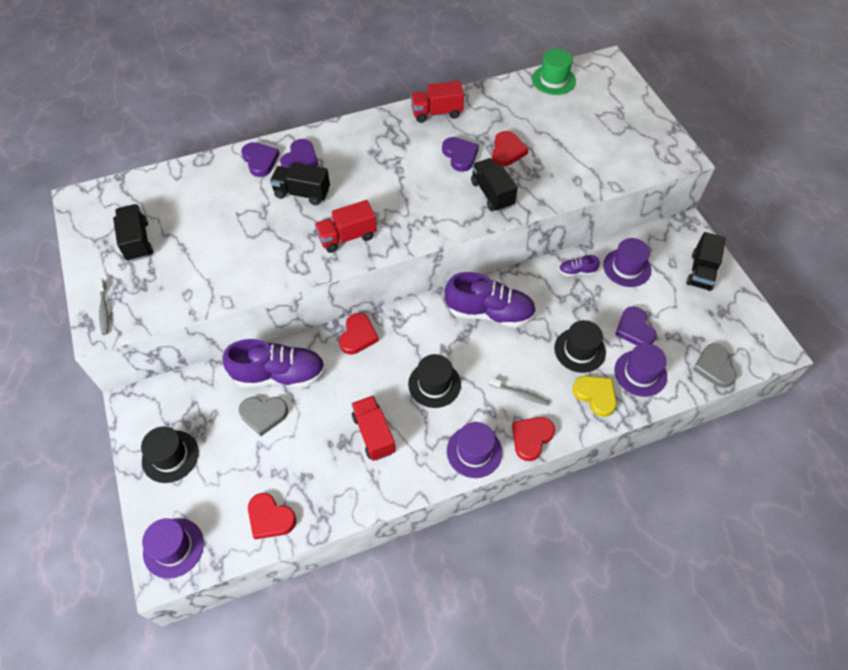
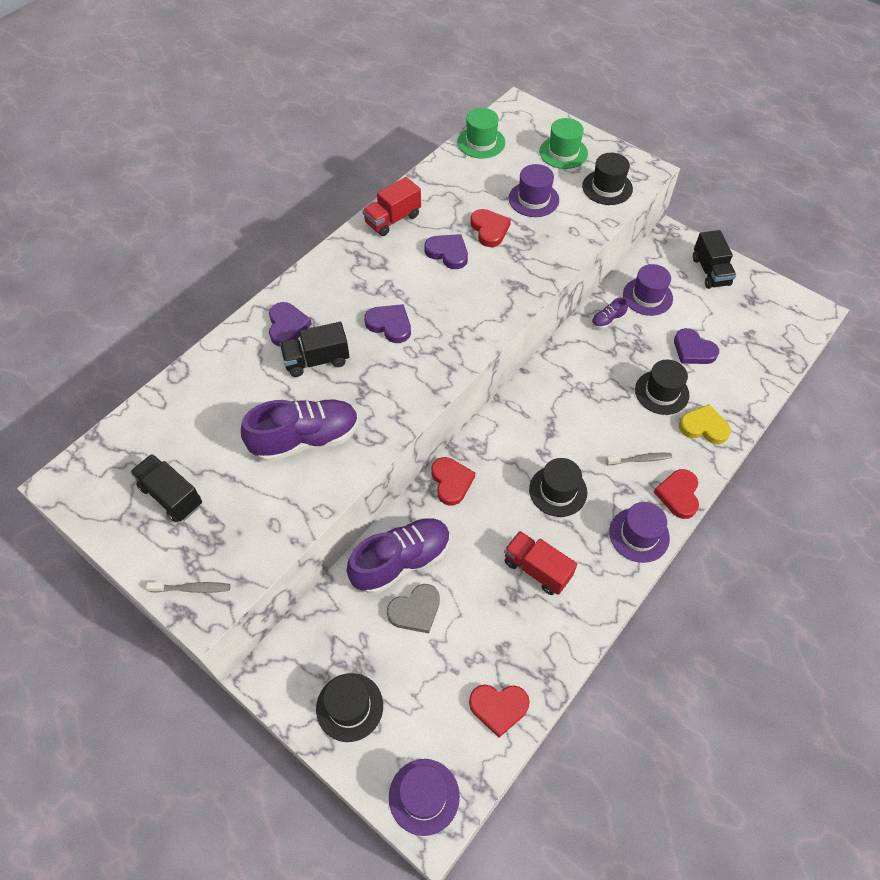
camera: 30 degrees left, 0 degrees up
(104, 310) = (192, 588): grey toothbrush -> grey toothbrush turned 45 degrees counterclockwise
(260, 160) = (244, 346): purple heart -> purple heart (390, 325)
(347, 237) = (398, 384): red truck -> none
(489, 312) = (558, 397): purple shoe -> purple shoe (306, 439)
(492, 194) = (506, 277): black truck -> none
(618, 114) = (563, 152): none -> green hat
(634, 157) = (607, 187): none -> black hat
(640, 373) = (725, 387): purple hat -> purple hat (533, 199)
(713, 367) = (779, 352): grey heart -> none

